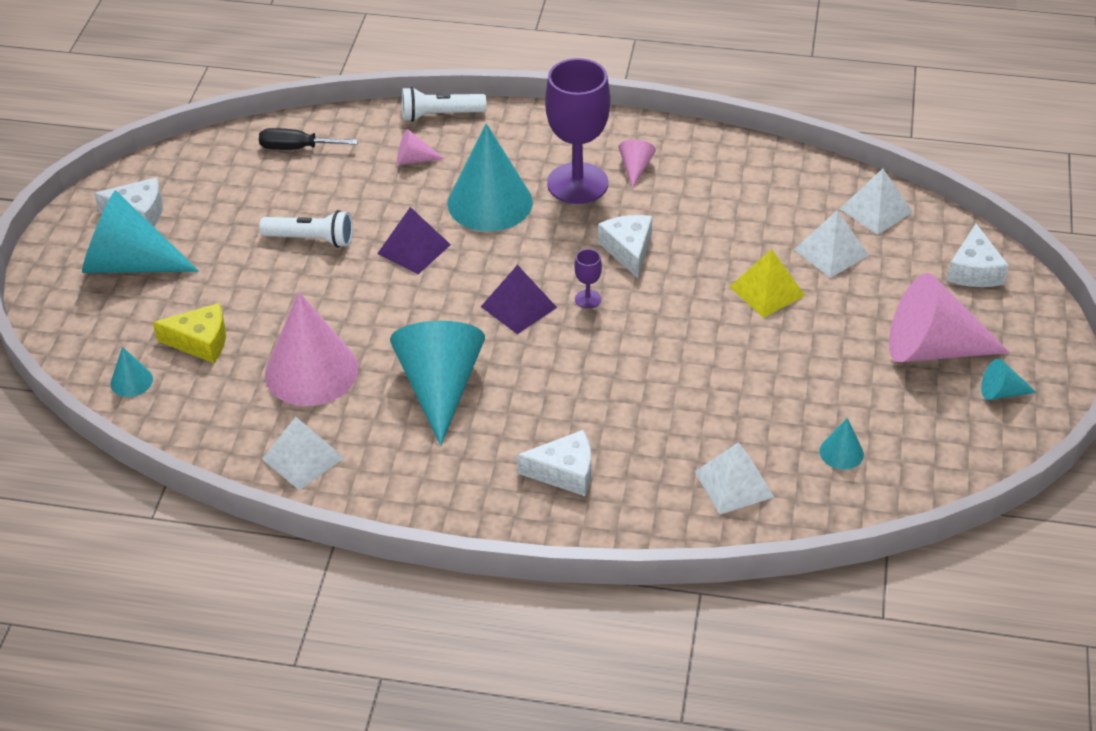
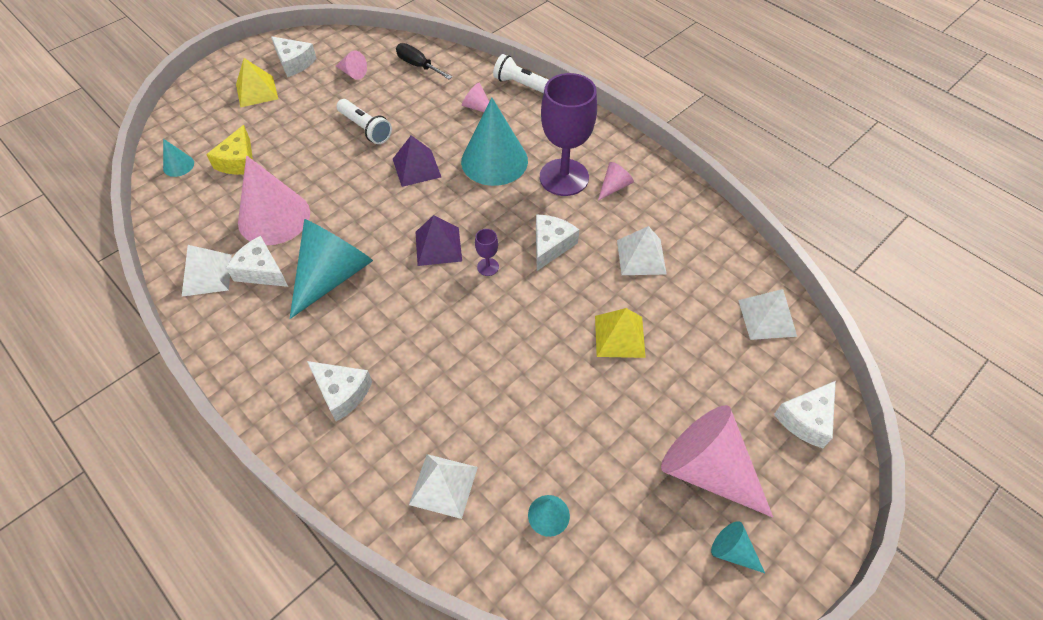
camera: 35 degrees right, 10 degrees up
(130, 263) = (257, 91): turquoise cone -> yellow pyramid
(200, 341) = (238, 161): yellow cheese -> yellow cheese turned 60 degrees clockwise
(226, 191) = (352, 73): none -> pink cone
(358, 423) = (261, 271): none -> white cheese
(831, 252) = (698, 333): white pyramid -> white pyramid (641, 257)

